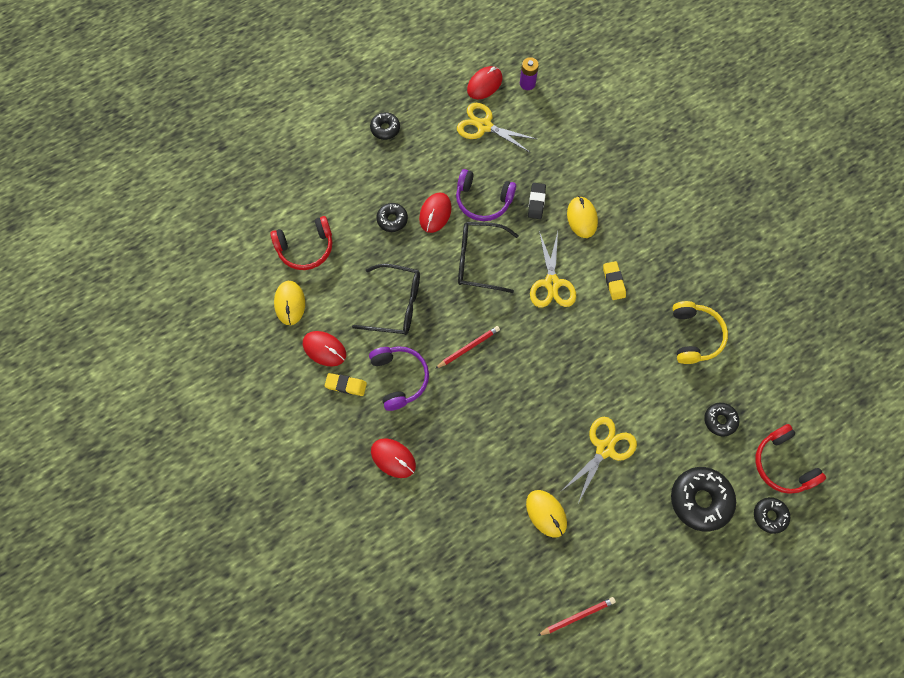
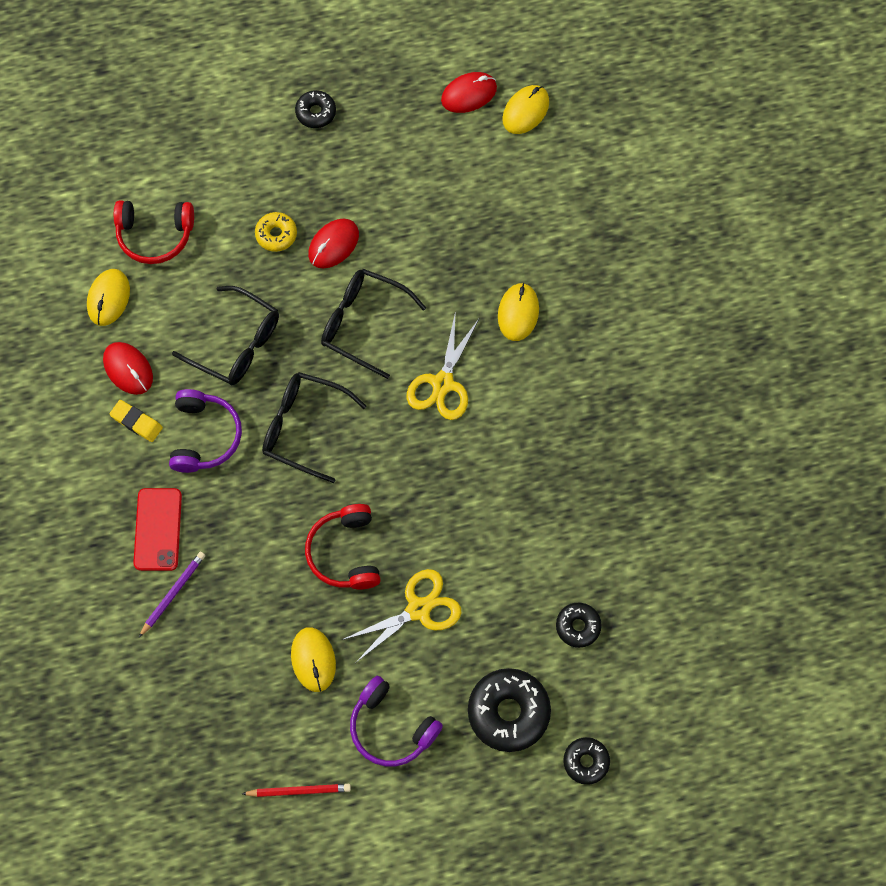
camera: 20 degrees right, 0 degrees up
(392, 220) = (276, 234): black donut -> yellow donut
(393, 458) = (158, 529): red mouse -> red phone
(423, 502) = (173, 593): none -> purple pencil
(468, 347) = (304, 428): red pencil -> black glasses
(483, 200) = (401, 248): purple headphones -> purple headphones (391, 727)
(484, 126) = (444, 150): yellow scissors -> none
(527, 83) = (525, 111): purple battery -> yellow mouse
(536, 202) = (468, 273): black eraser -> none
(613, 282) = (522, 408): yellow eraser -> none
(694, 336) = (594, 512): yellow headphones -> none
(782, 464) = (631, 707): red headphones -> red headphones (345, 552)

